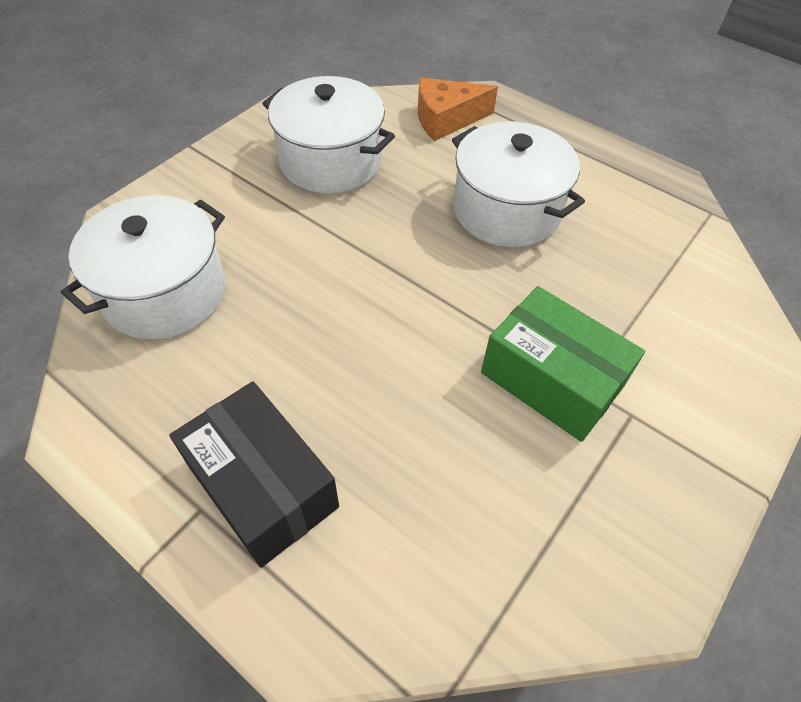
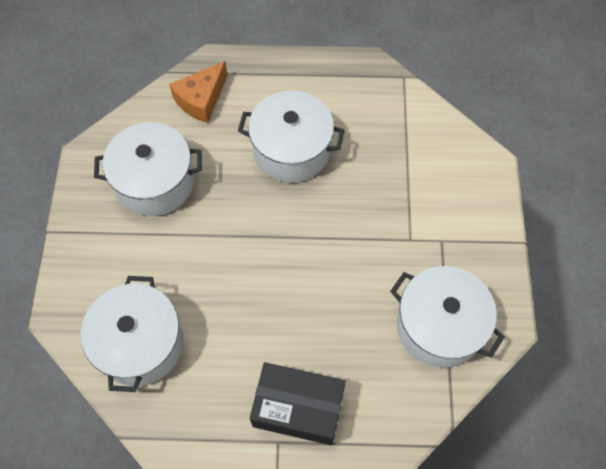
camera: 35 degrees left, 10 degrees up
(545, 521) = (439, 326): none -> white pot
(551, 379) = (392, 247): green box -> none

